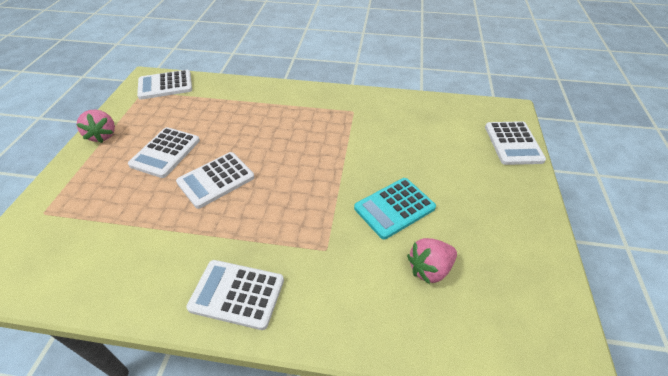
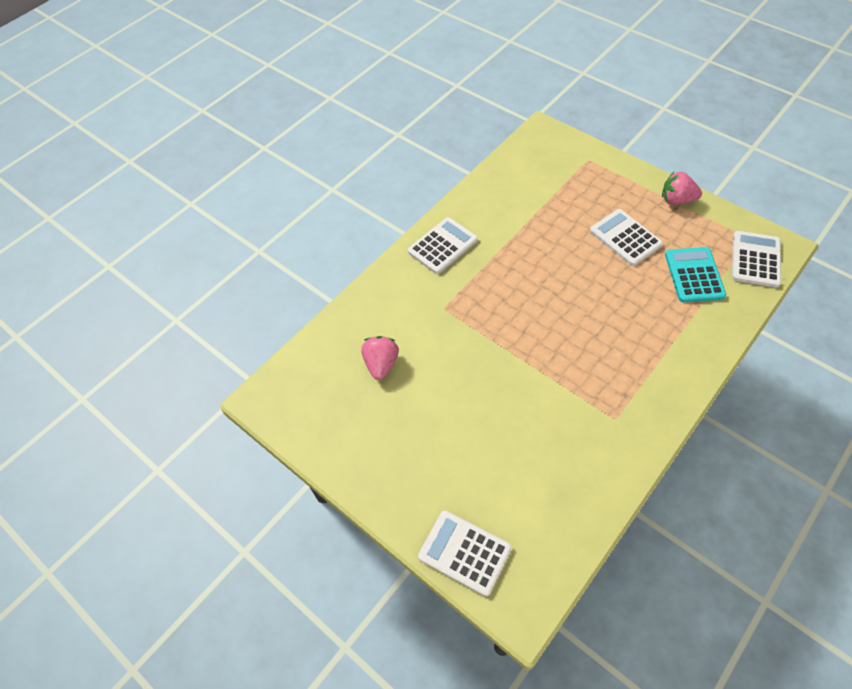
camera: 125 degrees right, 10 degrees up
(216, 180) = (565, 263): white calculator -> none
(394, 208) = (452, 375): turquoise calculator -> turquoise calculator (694, 275)

